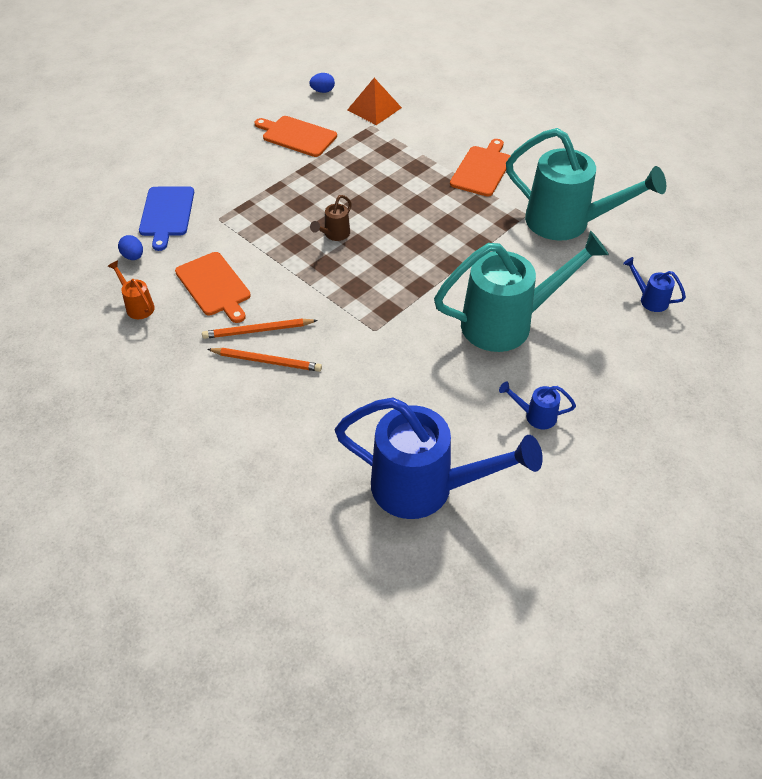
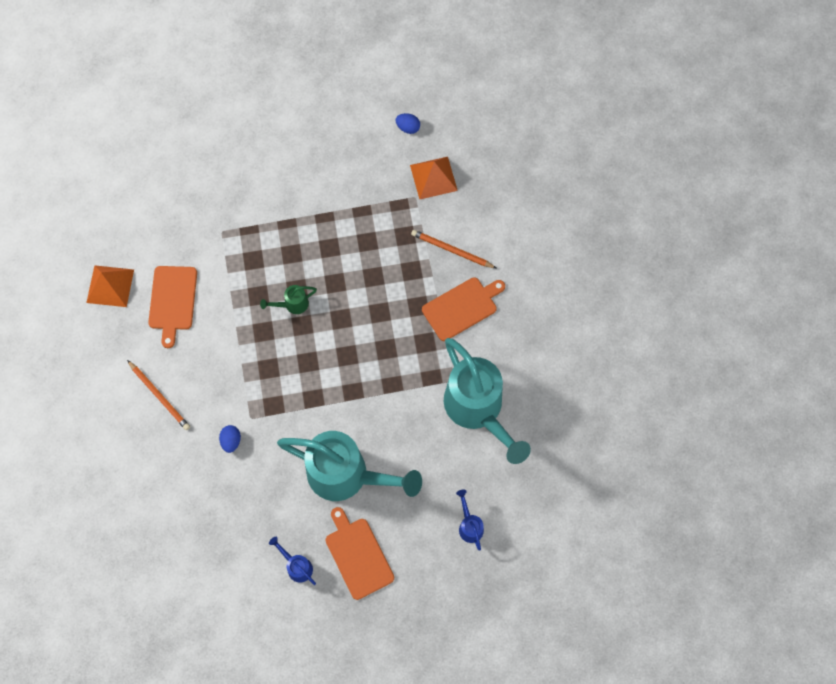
camera: 35 degrees right, 20 degrees up
(133, 256) = (137, 233): blue egg -> blue egg (231, 441)
(137, 306) = (110, 286): orange watering can -> orange pyramid
(166, 214) = (188, 202): blue cutting board -> none
(258, 331) = (173, 364): orange pencil -> orange pencil (452, 250)
(297, 136) = (346, 172): orange cutting board -> orange cutting board (358, 555)
(334, 235) = (292, 305): brown watering can -> green watering can
(425, 488) = (181, 570): blue watering can -> none

